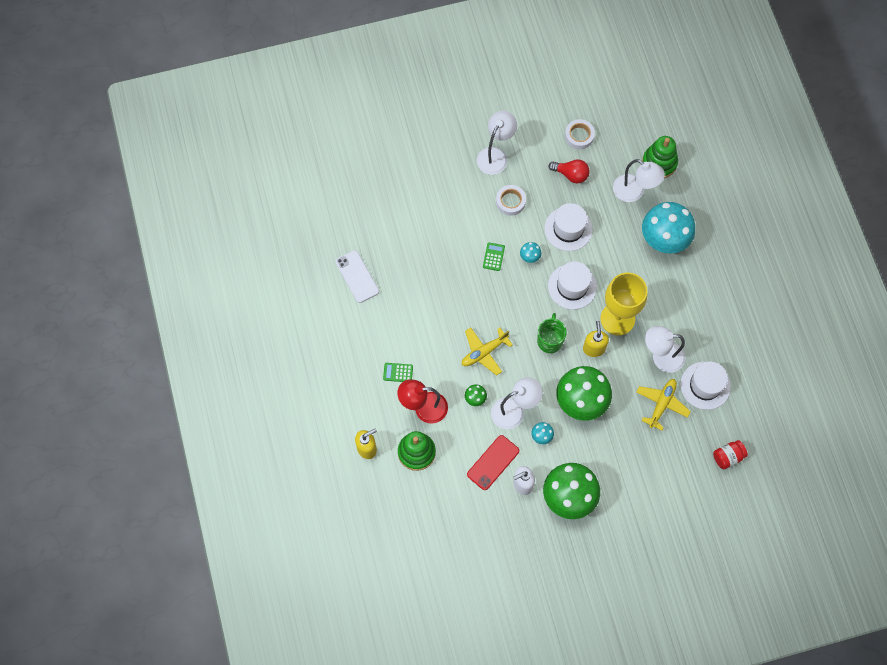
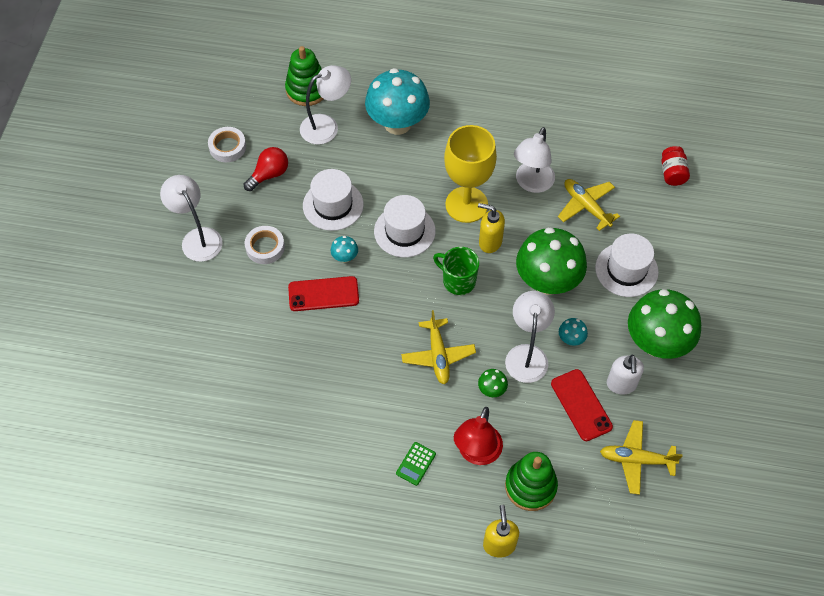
camera: 65 degrees left, 10 degrees down
(357, 276) = (262, 458): white phone -> none
(469, 515) = (636, 459): none -> yellow plane
(493, 257) = (323, 294): green calculator -> red phone
(705, 385) = (583, 158): white hat -> white hat (626, 270)

